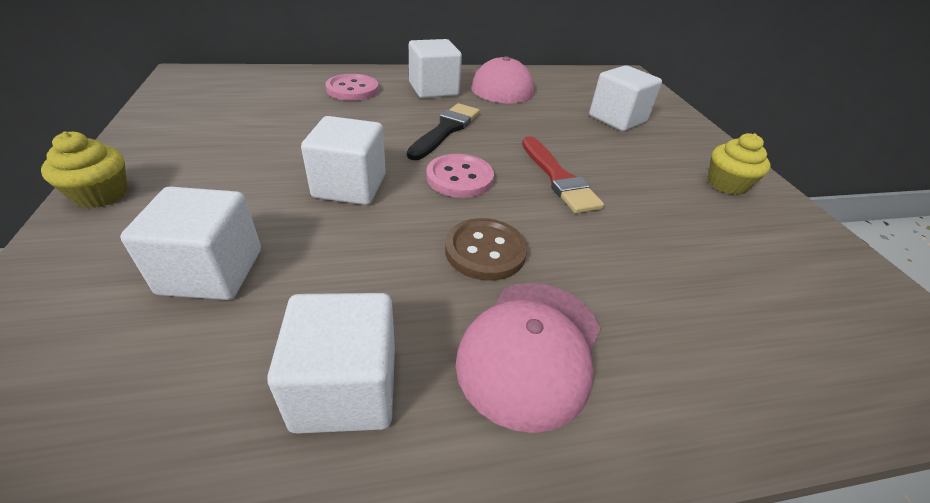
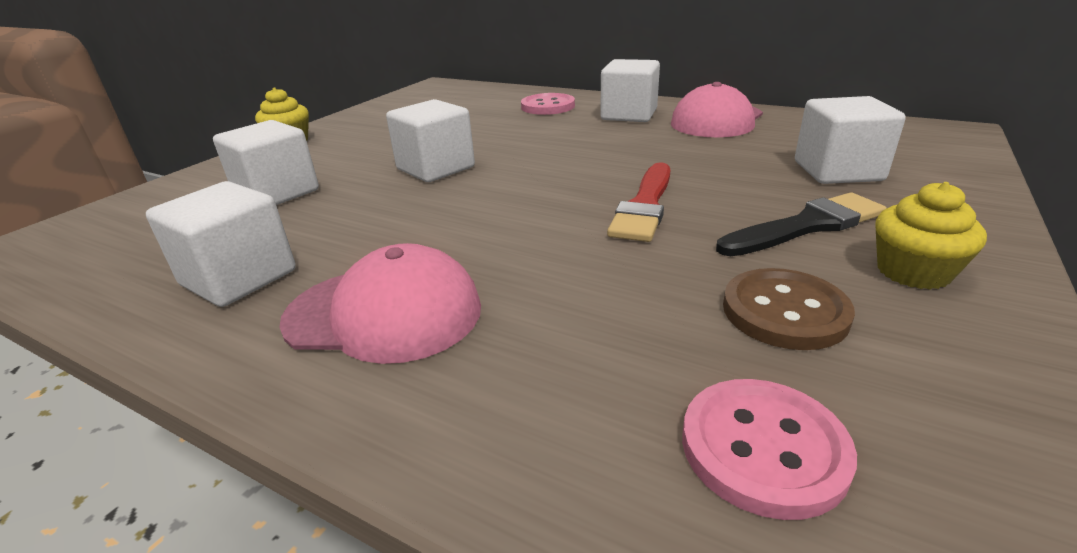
camera: 45 degrees right, 10 degrees down
(446, 130) = (586, 146): black brush -> black brush (806, 226)
(459, 178) = (536, 183): pink button -> pink button (763, 448)
(485, 251) = (467, 237): brown button -> brown button (784, 311)
(531, 350) = (384, 313): pink cap -> pink cap turned 150 degrees counterclockwise

